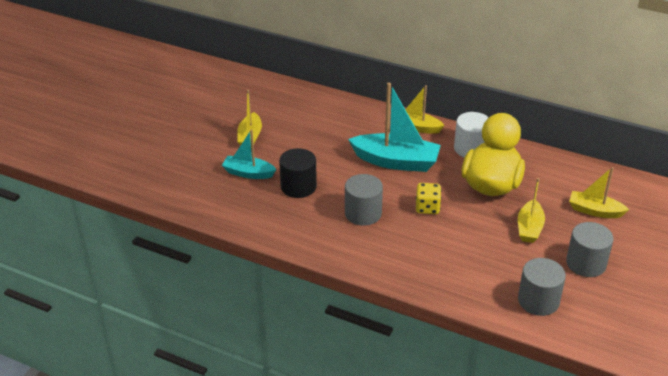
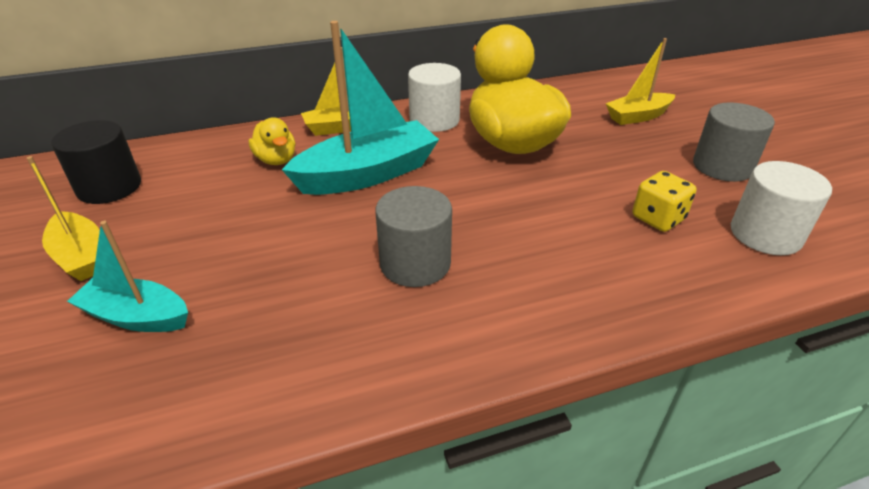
camera: 45 degrees left, 0 degrees up
(248, 173) = (137, 316): turquoise boat -> turquoise boat turned 45 degrees clockwise
(298, 187) = (262, 285): black cylinder -> black cylinder (109, 187)
(365, 130) = (276, 160): none -> yellow duck
(427, 208) = (485, 205): yellow dice -> yellow dice (658, 218)
(529, 228) = (618, 163): yellow boat -> none
(538, 301) = (765, 234): grey cylinder -> white cylinder

